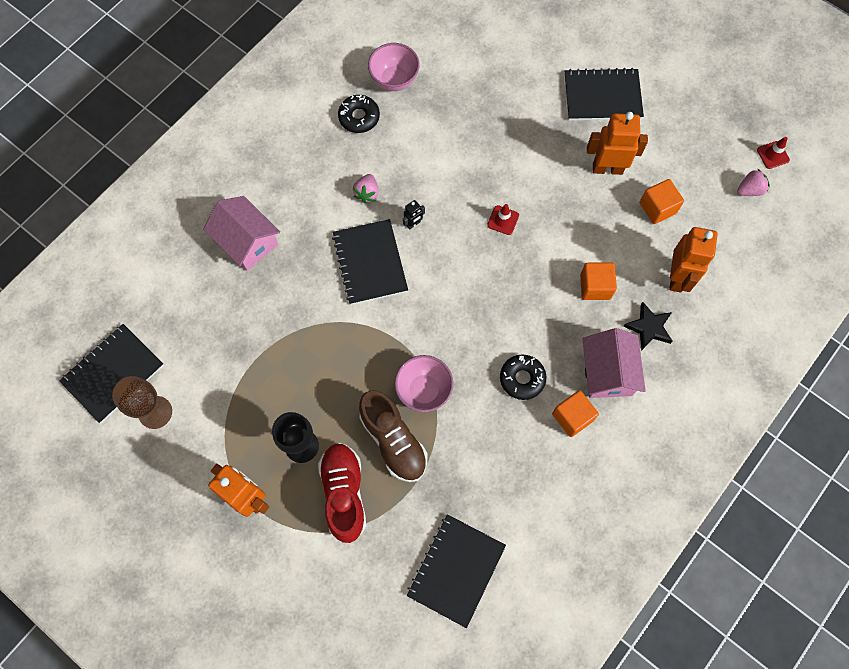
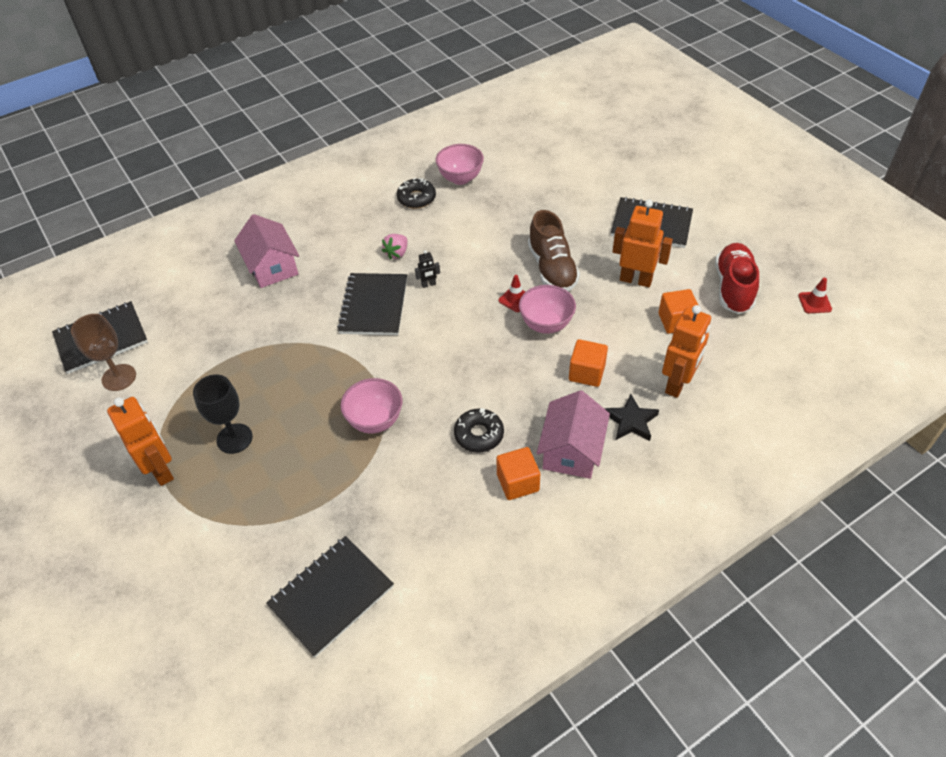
camera: 20 degrees right, 20 degrees down
(344, 493) = (253, 491): red shoe -> red shoe (733, 288)
(393, 441) = (324, 457): brown shoe -> brown shoe (552, 269)
(541, 242) = (546, 324): none -> pink bowl
(749, 190) = (780, 326): pink strawberry -> none

